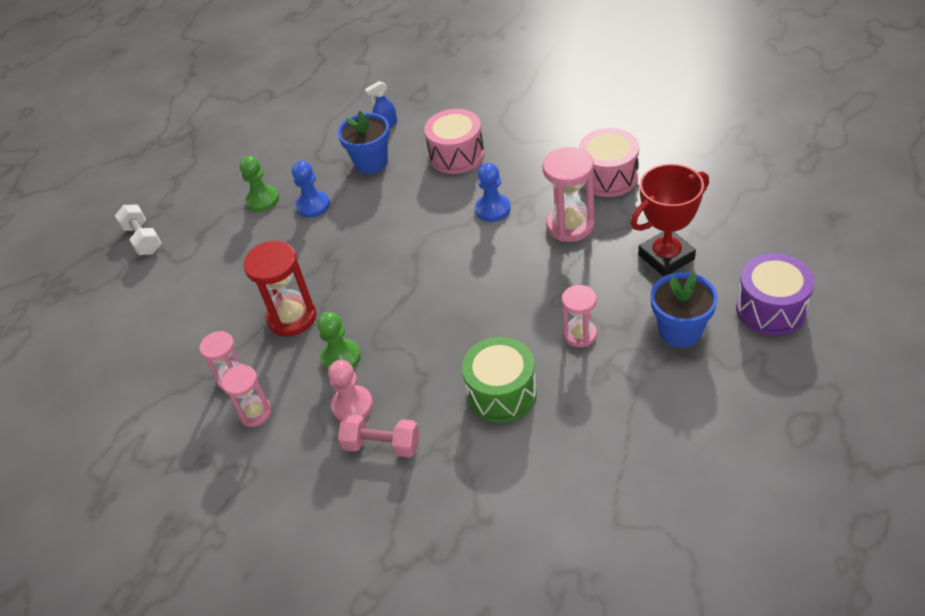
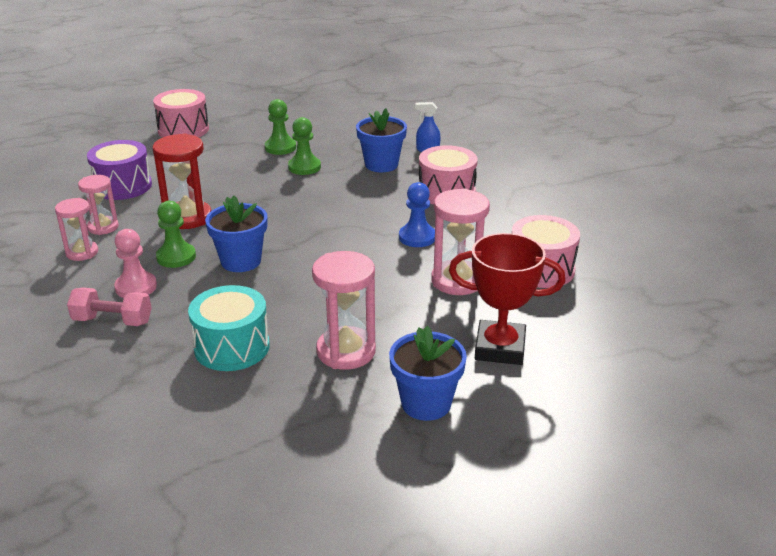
camera: 35 degrees right, 15 degrees down
(143, 239) = (183, 130): white dumbbell -> pink drum
(313, 205) = (304, 167): blue pawn -> green pawn
(382, 445) = (112, 321): pink dumbbell -> pink dumbbell turned 45 degrees counterclockwise
(397, 323) = (241, 261): none -> blue flower pot
(501, 393) = (232, 347): green drum -> turquoise drum
(580, 334) = (346, 351): pink hourglass -> pink hourglass, size x1.60
(771, 309) = (531, 444): purple drum -> purple drum (123, 186)

